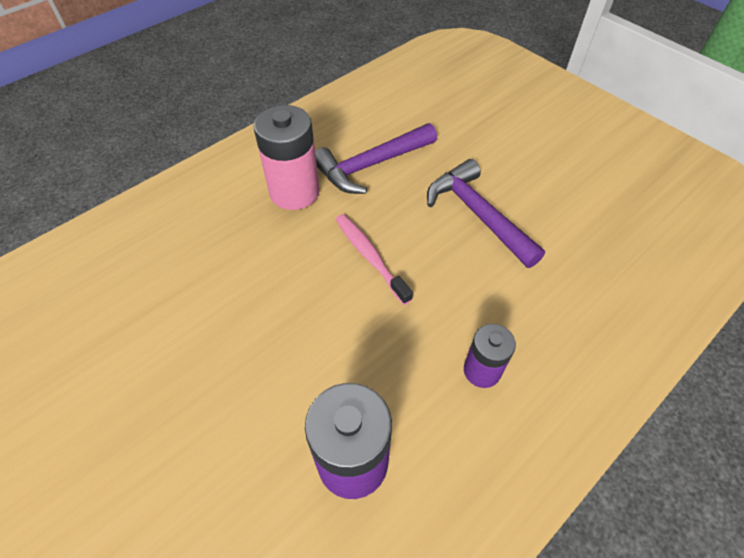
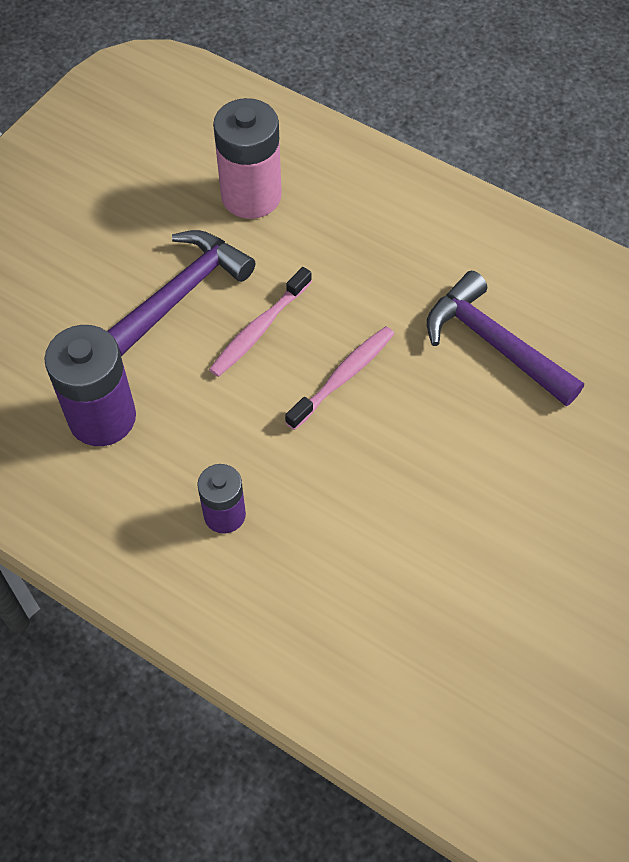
camera: 75 degrees right, 5 degrees up
(294, 192) = (416, 276): pink battery -> pink battery (251, 196)
(302, 305) = (259, 329): none -> pink toothbrush
(477, 214) = (452, 480): purple hammer -> purple hammer (182, 292)

